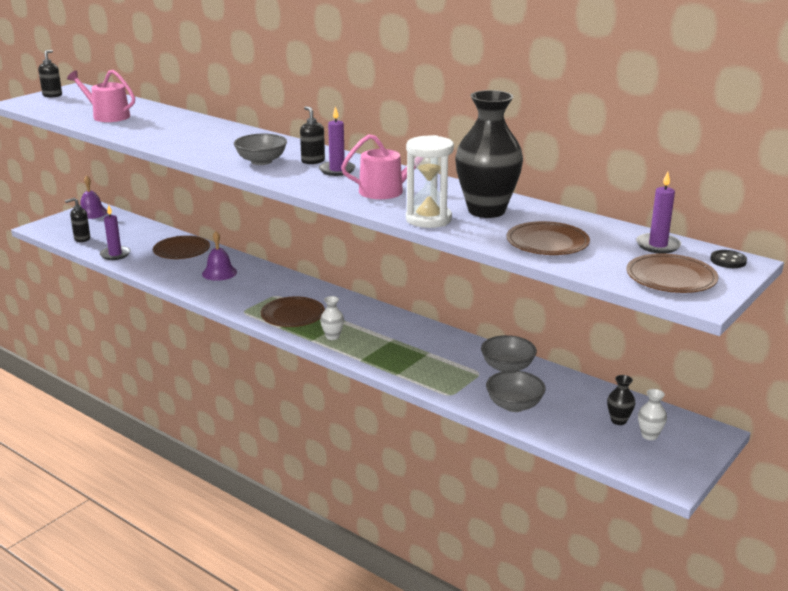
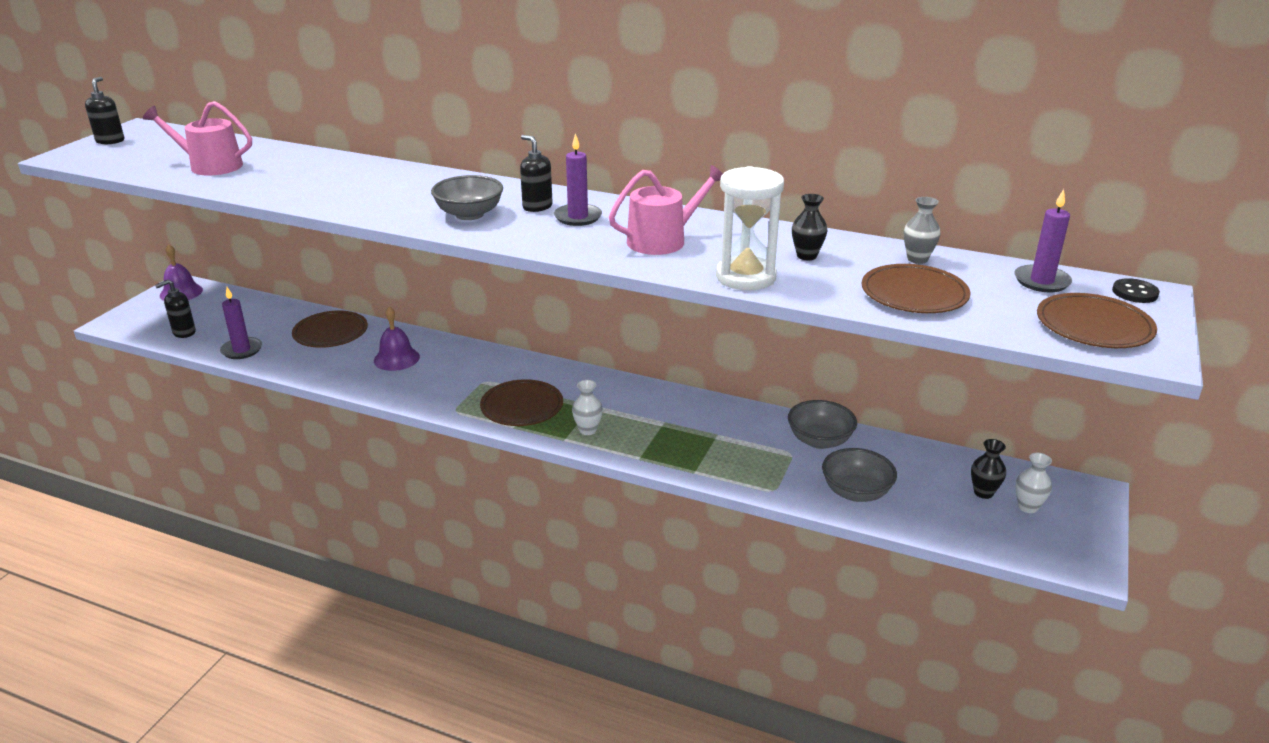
camera: 15 degrees left, 5 degrees up
(486, 211) = (806, 256): black vase -> black vase, size x0.41
(571, 221) = (917, 259): none -> grey vase

